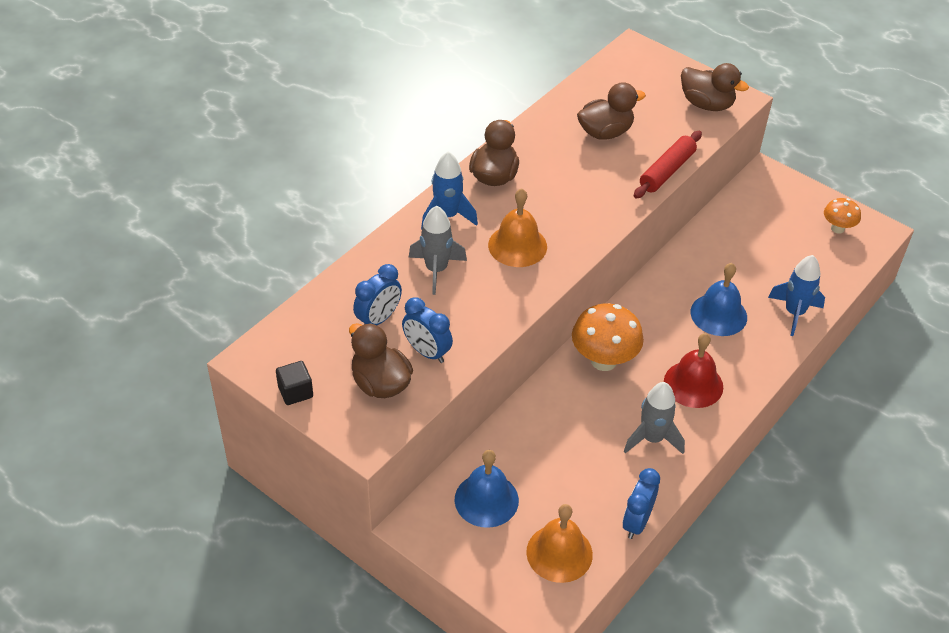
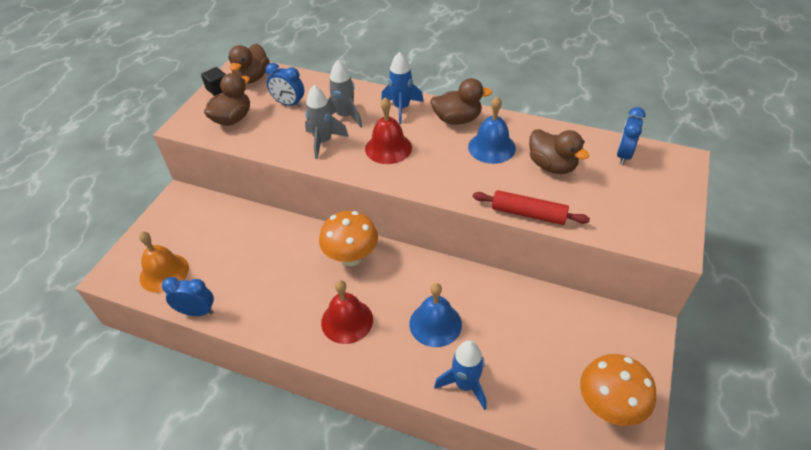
camera: 75 degrees right, 0 degrees up
(427, 352) = (266, 131): blue clock -> blue clock (623, 155)
(486, 500) = (204, 224): blue bell -> blue bell (491, 147)
(517, 245) = (388, 148): orange bell -> red bell
(652, 439) = (280, 305): grey rocket -> grey rocket (323, 142)
(706, 104) = (644, 223): brown duck -> brown duck (252, 78)
(837, 228) = (608, 406): orange mushroom -> orange mushroom, size x1.74

